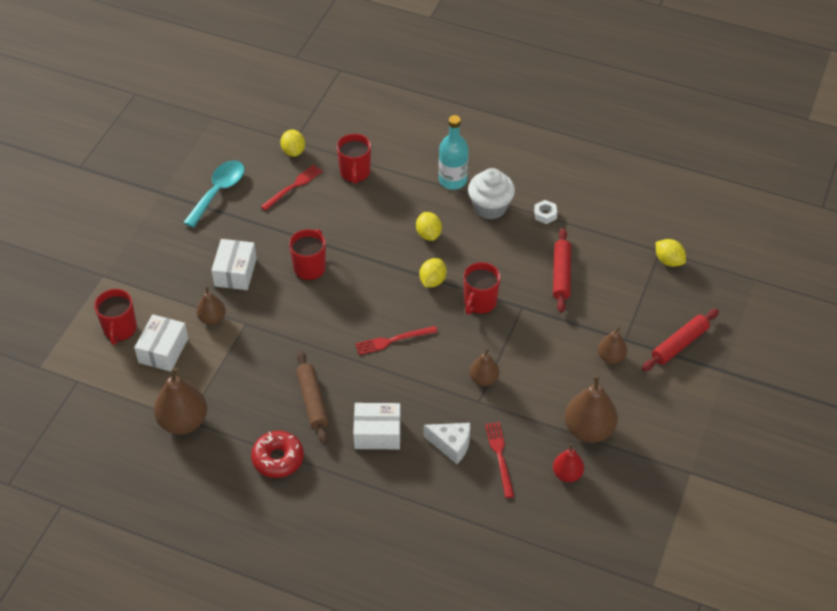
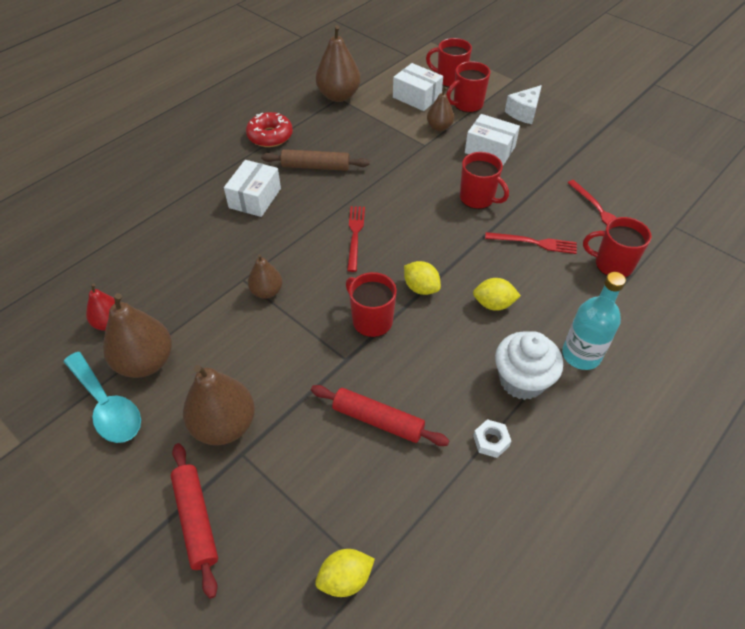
camera: 110 degrees right, 0 degrees up
(164, 305) = (467, 104): none -> red mug
(218, 191) = (603, 157): turquoise spoon -> turquoise spoon (107, 406)
(293, 151) = (657, 222): yellow lemon -> none
(451, 445) = (207, 244): white cheese -> white cheese (524, 113)
(500, 456) = (170, 275): red fork -> red fork (534, 243)
(611, 357) = (224, 425): brown pear -> brown pear, size x1.72

